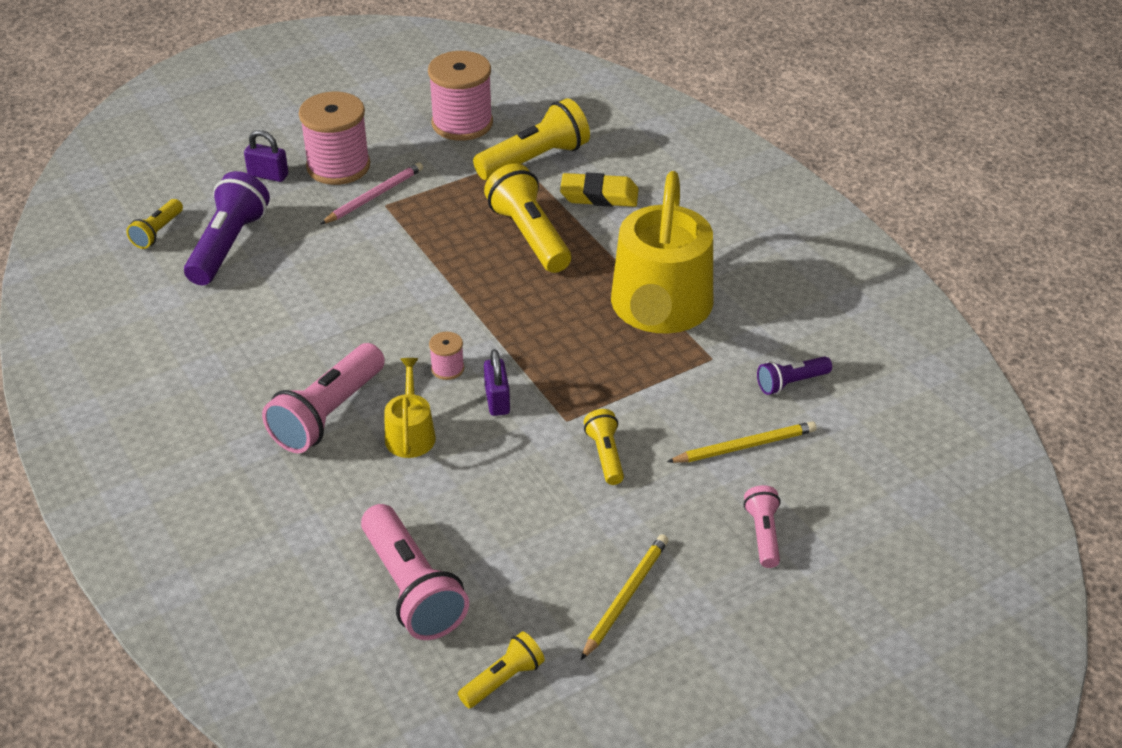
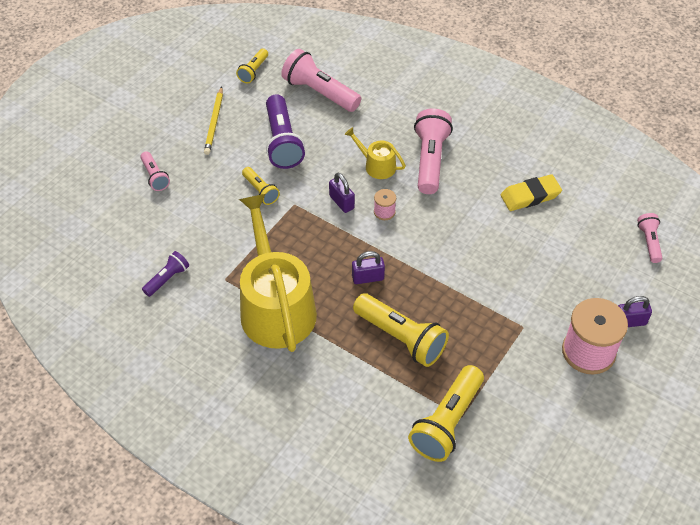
camera: 155 degrees right, 10 degrees up
(157, 232) = (649, 242): yellow flashlight -> pink flashlight
(228, 245) = (594, 249): purple flashlight -> purple flashlight (282, 142)
(374, 196) = (537, 332): pink pencil -> none
(410, 433) = (376, 165): yellow watering can -> yellow watering can turned 150 degrees clockwise
(462, 123) = (534, 443): pink spool -> none
(525, 302) = (368, 278): none -> purple padlock
(599, 195) = (373, 401): yellow eraser -> yellow eraser (530, 196)
(745, 446) = (182, 224): yellow pencil -> none

